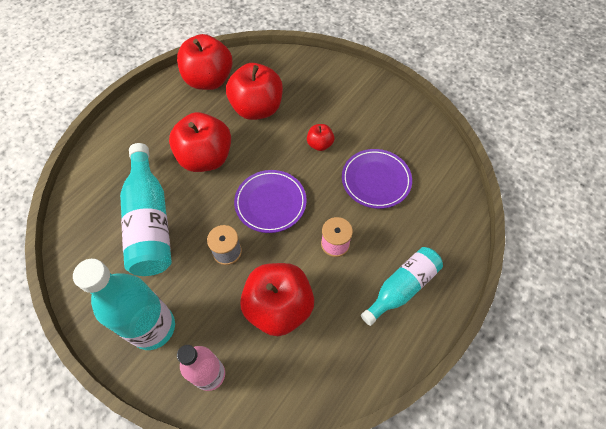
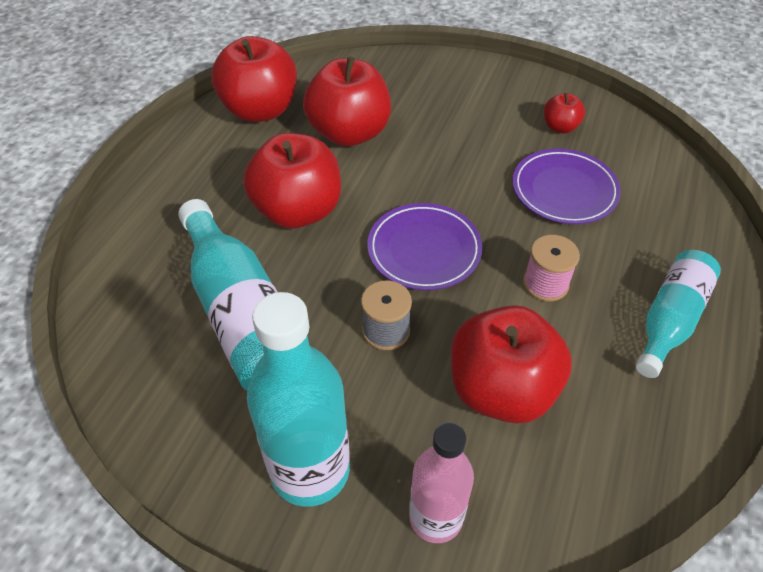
camera: 15 degrees left, 10 degrees down
(320, 144) = (462, 161): red apple -> red apple (560, 127)

